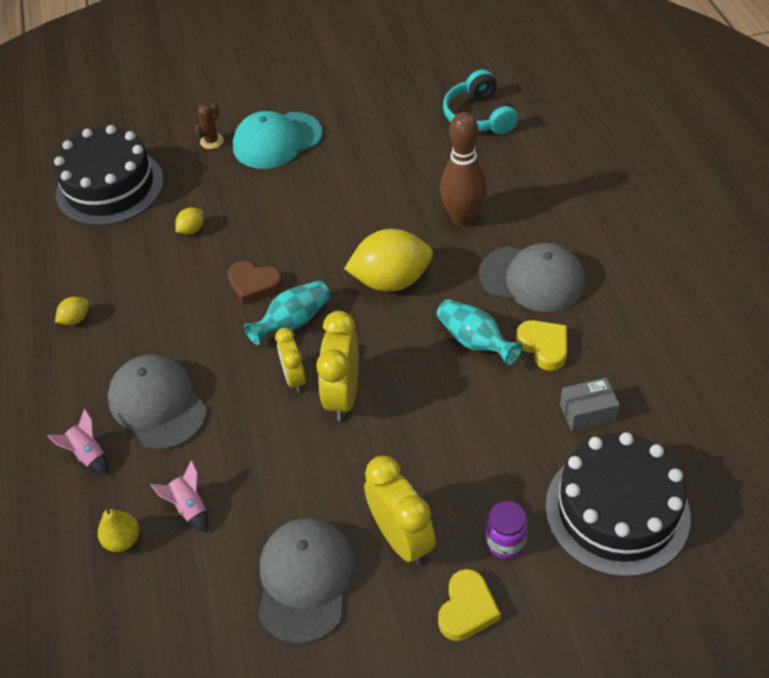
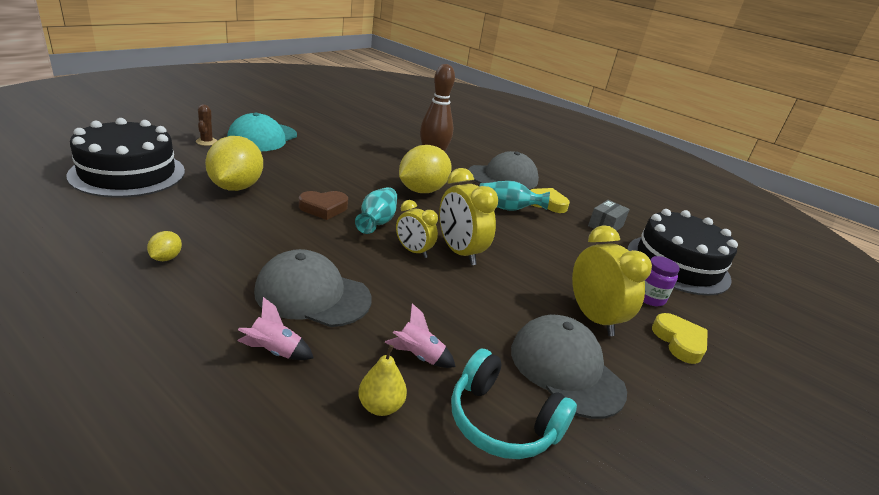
camera: 45 degrees left, 20 degrees down
(191, 230) = (236, 187): yellow lemon -> yellow lemon, size x2.30
(401, 538) = (593, 318): yellow clock -> yellow clock turned 45 degrees clockwise
(479, 116) = (390, 119): turquoise headphones -> turquoise headphones (502, 421)

